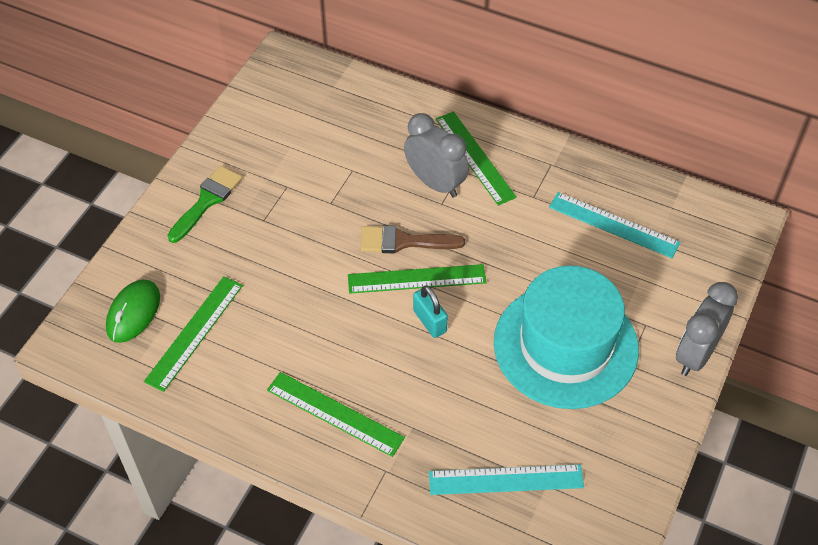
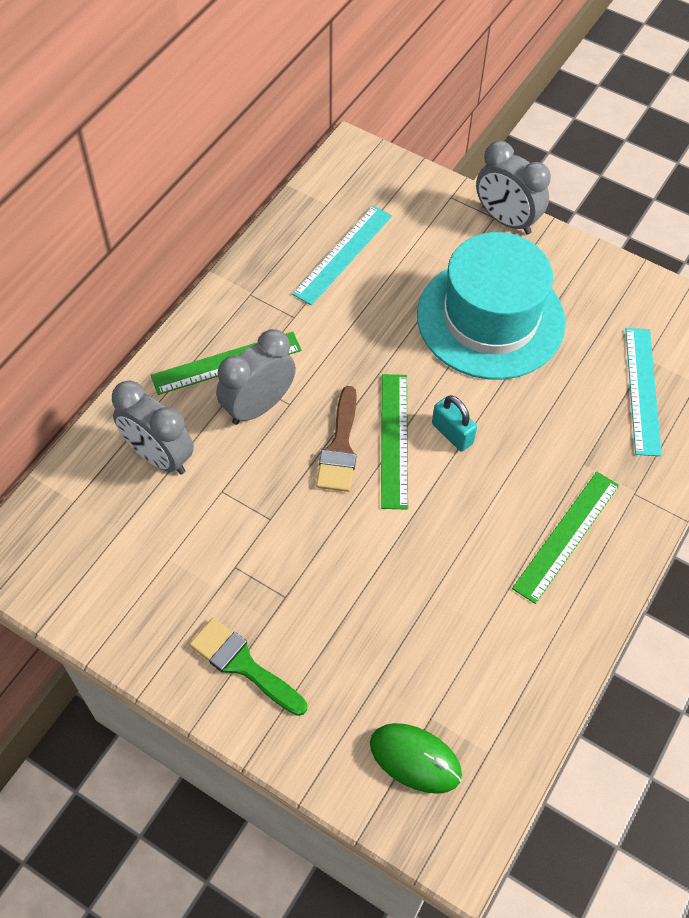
camera: 85 degrees left, 5 degrees up
(194, 332) = (450, 683): green ruler -> none
(378, 128) = (159, 456): none -> grey clock
(429, 321) = (452, 433): turquoise padlock -> turquoise padlock turned 75 degrees clockwise

